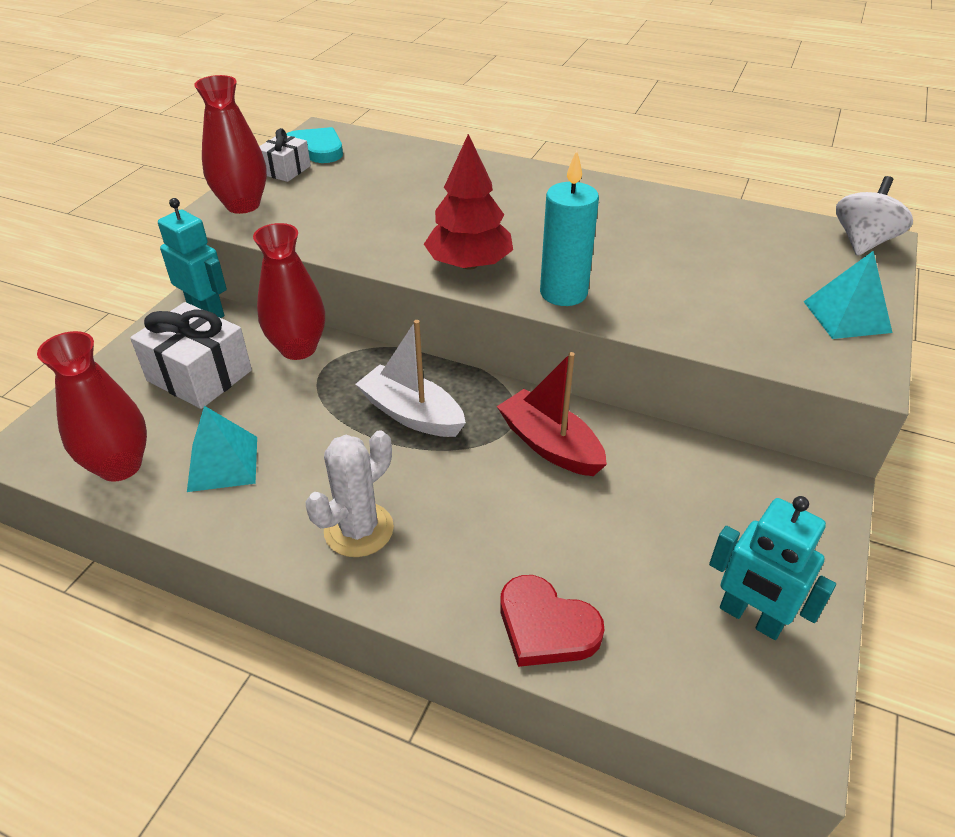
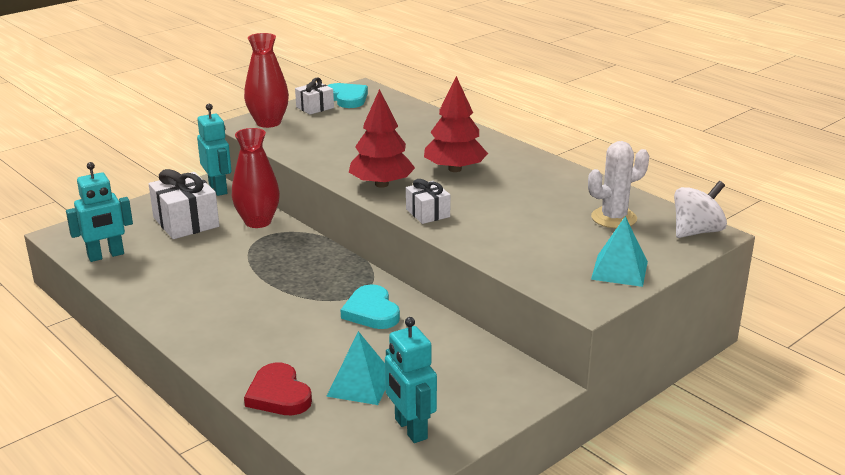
camera: 25 degrees right, 15 degrees down
(120, 466) = (106, 256): red vase -> turquoise robot
(223, 463) = (163, 269): turquoise pyramid -> turquoise pyramid (360, 384)
(359, 530) = (212, 321): white cactus -> white cactus (614, 218)
(412, 414) = (297, 273): white boat -> none
(534, 221) = (455, 169): none -> red tree
(550, 445) = (371, 311): red boat -> turquoise heart
(563, 293) = (427, 213): turquoise candle -> white gift

